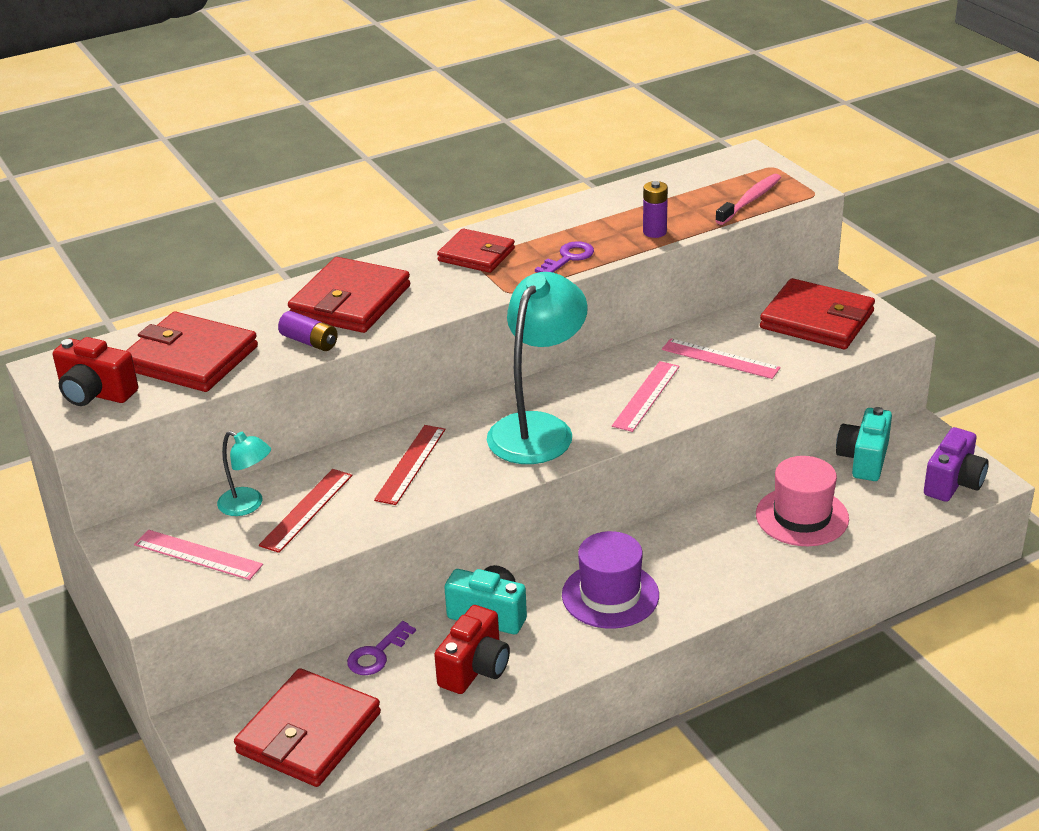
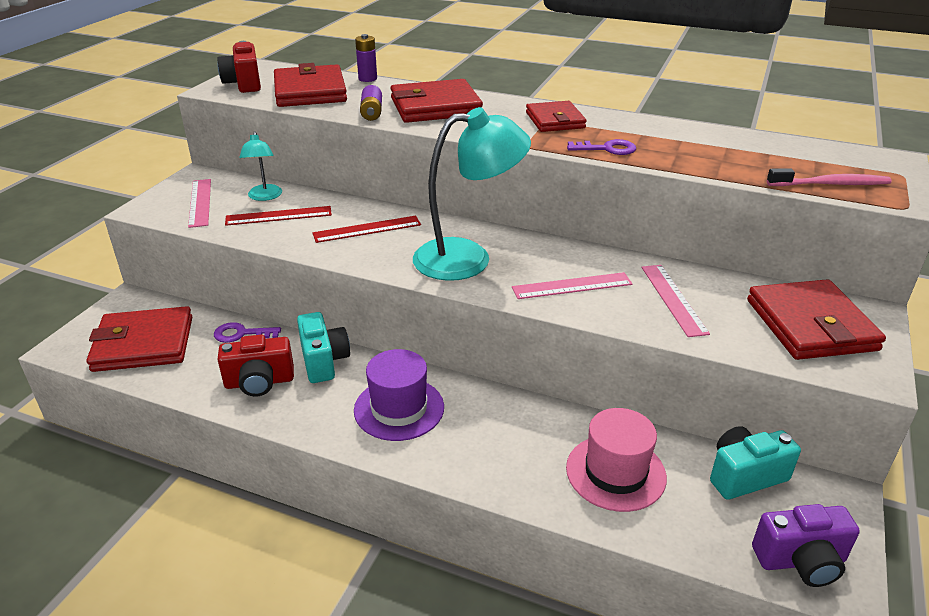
camera: 50 degrees right, 0 degrees up
(654, 232) = (703, 165): purple battery -> purple battery (367, 79)

